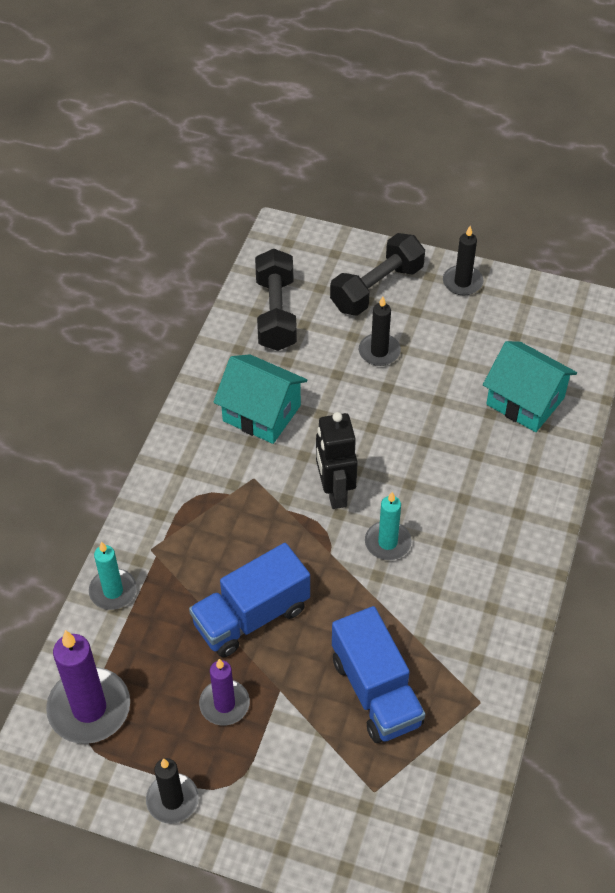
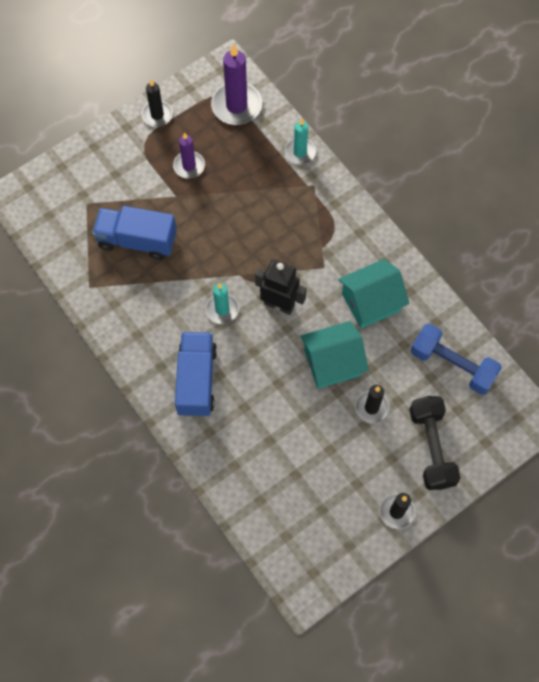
camera: 125 degrees right, 15 degrees up
(251, 616) = (230, 209): blue truck -> blue truck (197, 380)
(276, 313) = (452, 365): black dumbbell -> blue dumbbell
(525, 401) = (262, 470): turquoise house -> turquoise house (332, 362)

